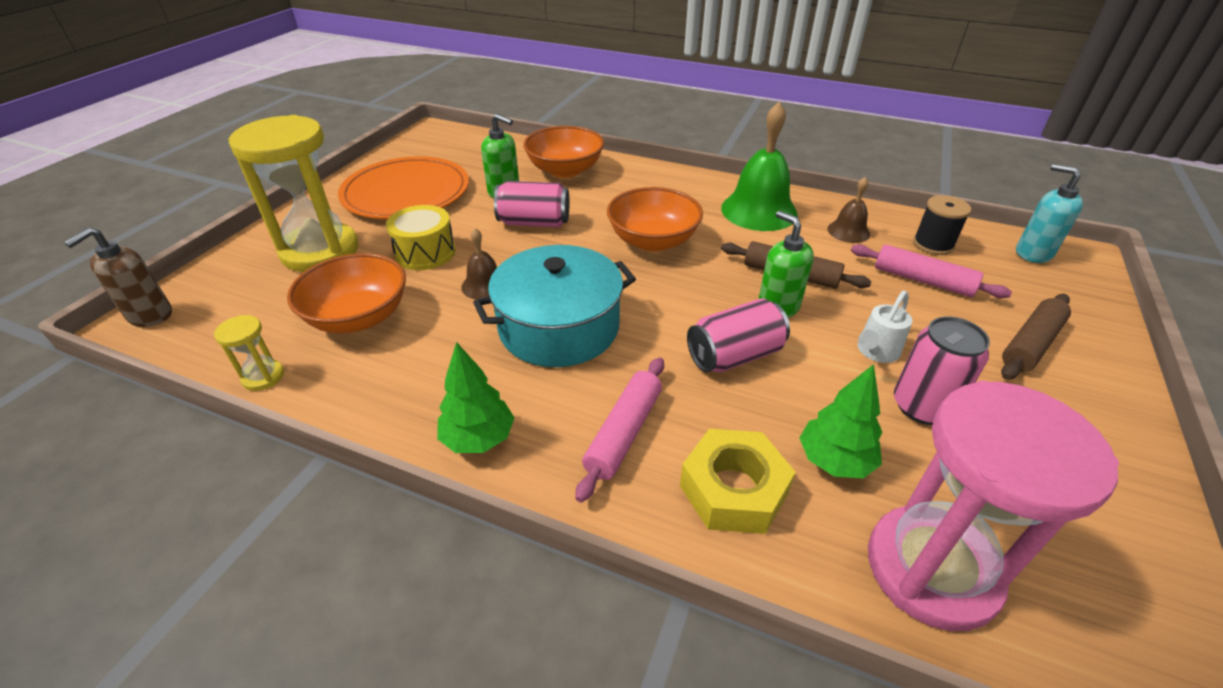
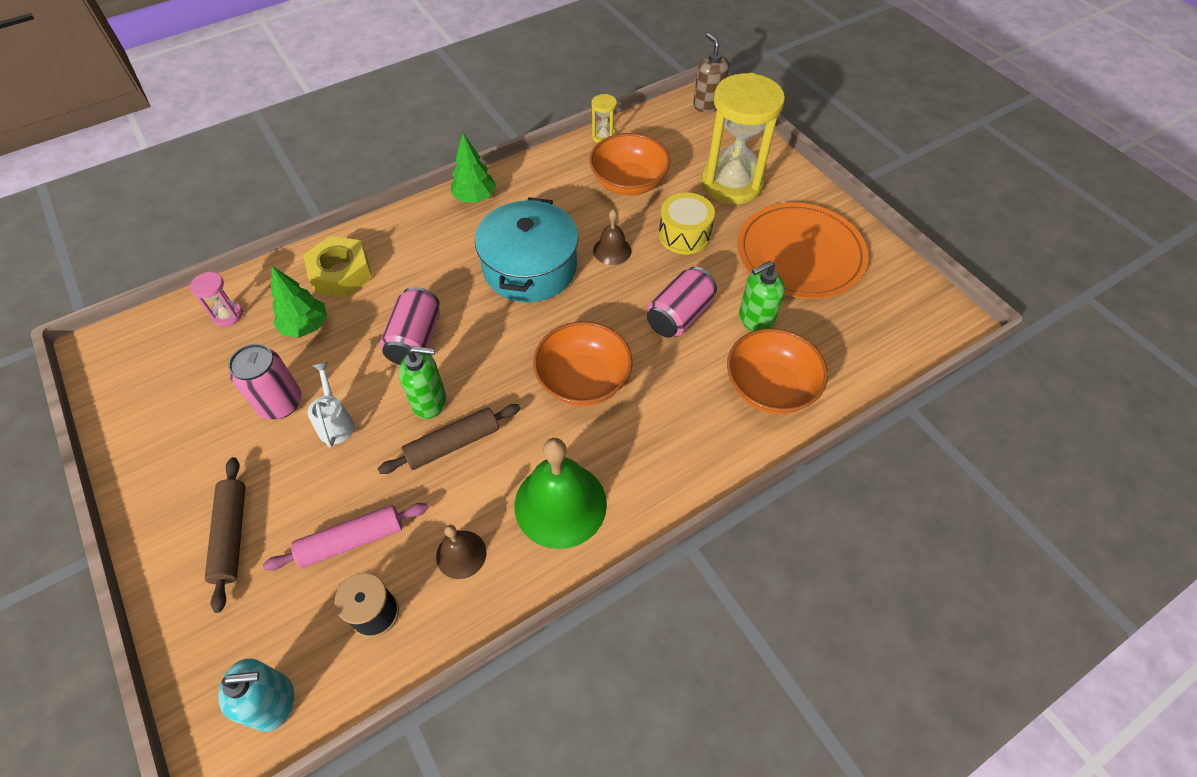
camera: 125 degrees right, 15 degrees up
(623, 433) = (418, 252): pink rolling pin -> none
(931, 569) = (228, 315): pink hourglass -> pink hourglass, size x0.42

